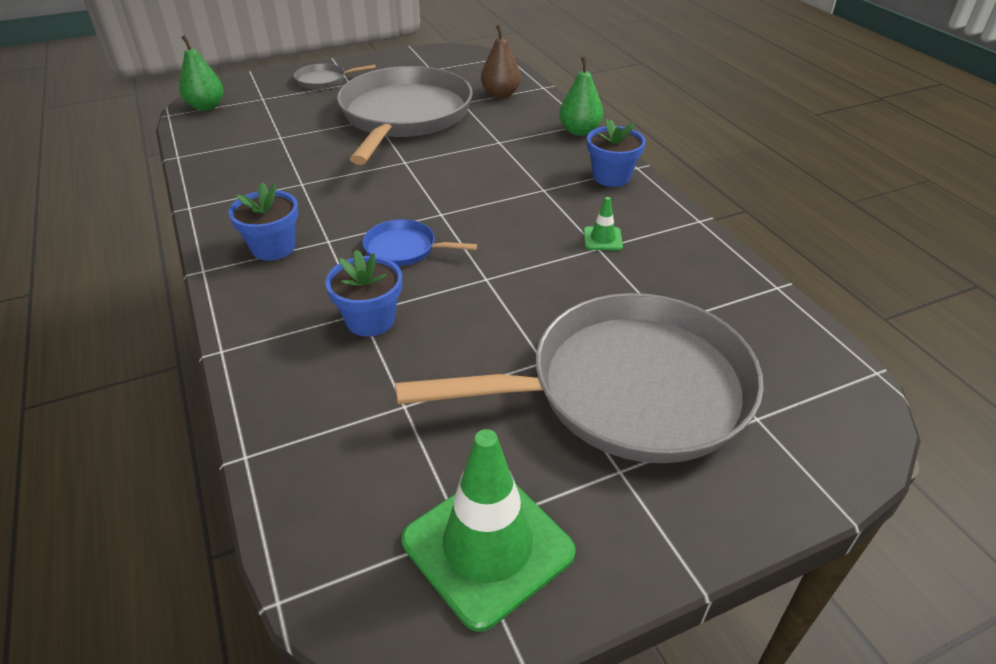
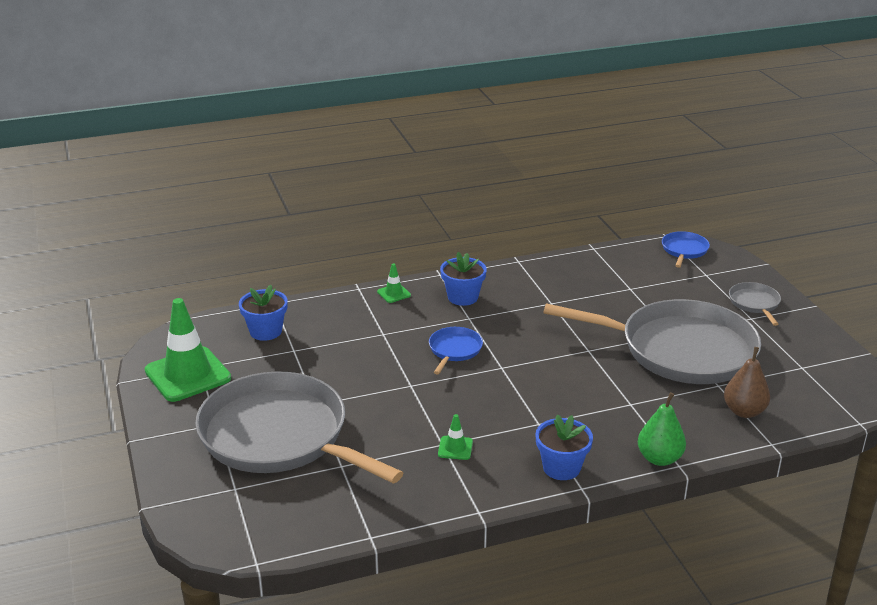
camera: 95 degrees right, 10 degrees down
(206, 106) = (684, 250): green pear -> blue pan
(247, 311) = (394, 293): none -> green traffic cone
(370, 320) = (374, 337): blue flower pot -> blue flower pot (265, 331)
(628, 389) = (279, 436): grey pan -> grey pan turned 135 degrees clockwise

